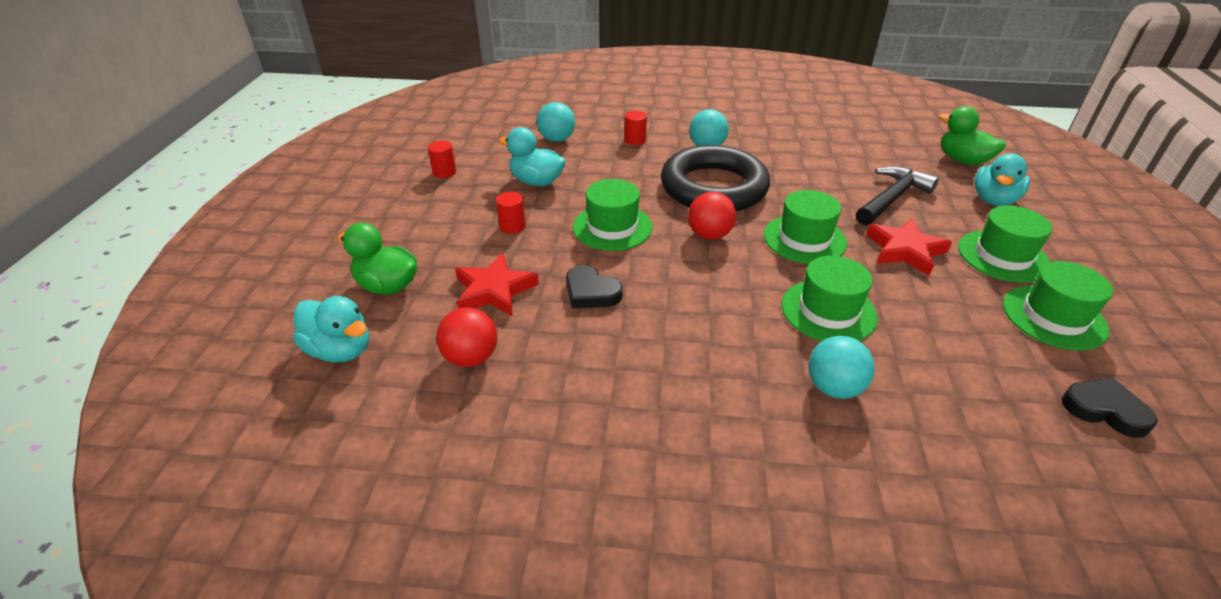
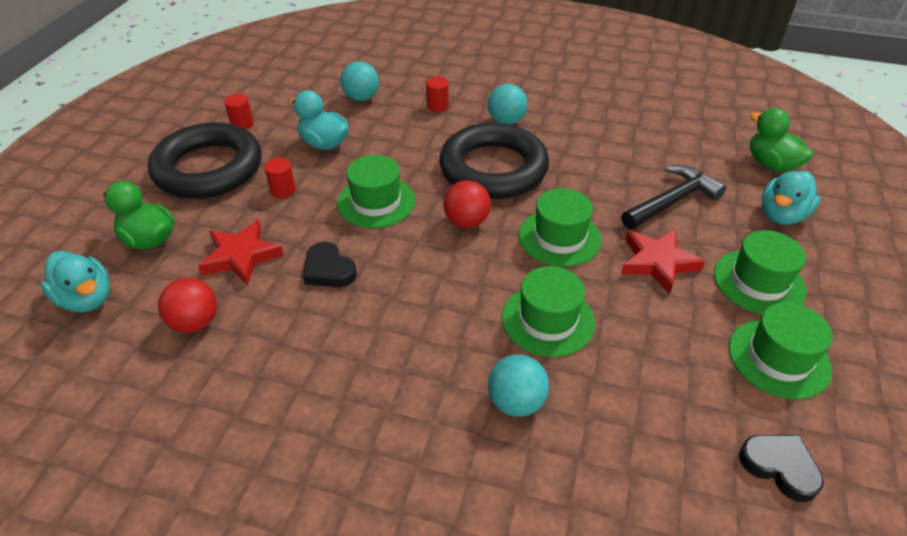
camera: 10 degrees right, 5 degrees up
(425, 214) = (208, 168): none -> black ring

